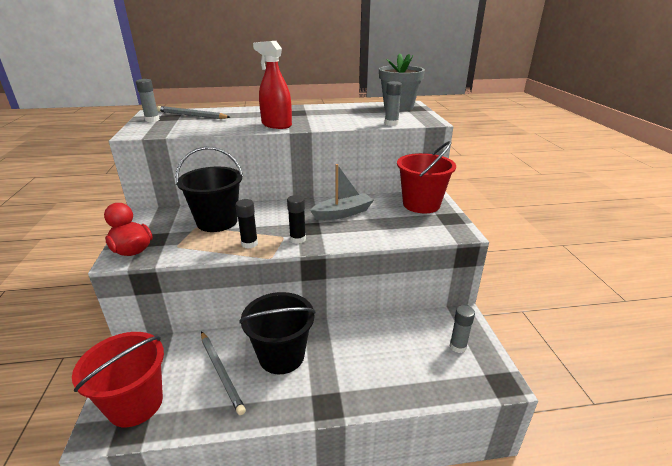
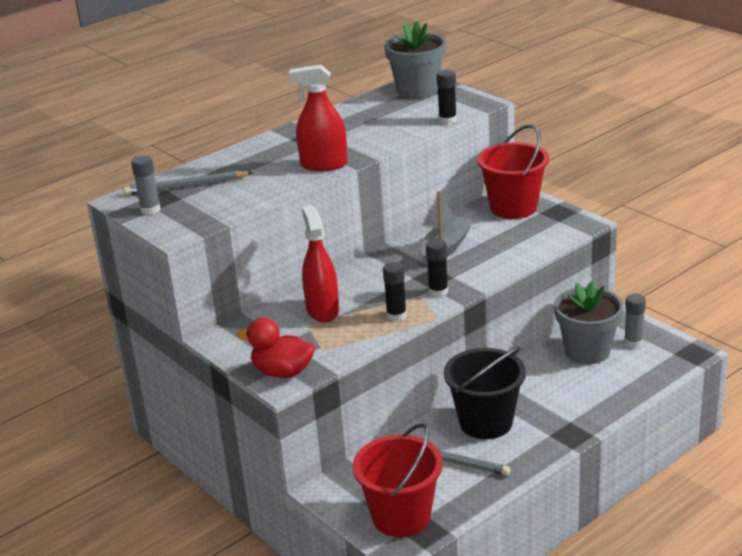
camera: 30 degrees left, 0 degrees up
(217, 222) = (322, 310): black bucket -> red spray bottle
(391, 123) = (447, 120): grey glue stick -> black glue stick
(414, 335) = (587, 351): none -> grey flower pot

